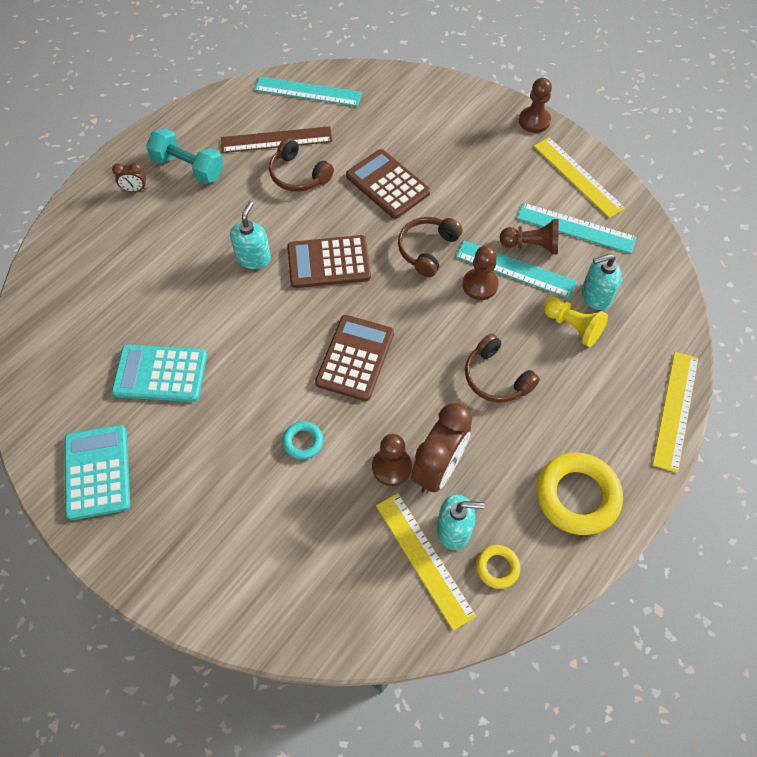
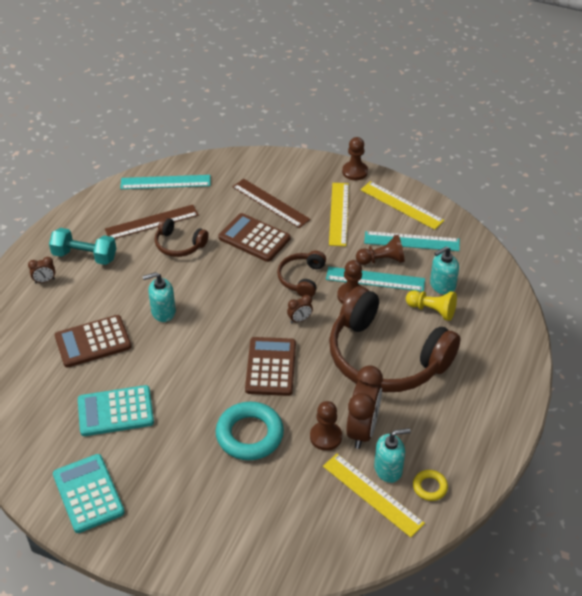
camera: 15 degrees left, 15 degrees down
(253, 258) = (163, 312): turquoise soap dispenser -> turquoise soap dispenser turned 105 degrees counterclockwise
(303, 442) = (249, 435): turquoise ring -> turquoise ring, size x2.02
(329, 262) = (226, 303): brown calculator -> brown calculator (93, 342)
(408, 303) = (299, 320): none -> brown clock
(420, 142) = (270, 203): none -> brown ruler
(496, 377) = (385, 357): brown headphones -> brown headphones, size x2.17
(577, 496) = (473, 425): yellow ring -> none
(676, 410) = (526, 351): yellow ruler -> yellow ruler (339, 214)

